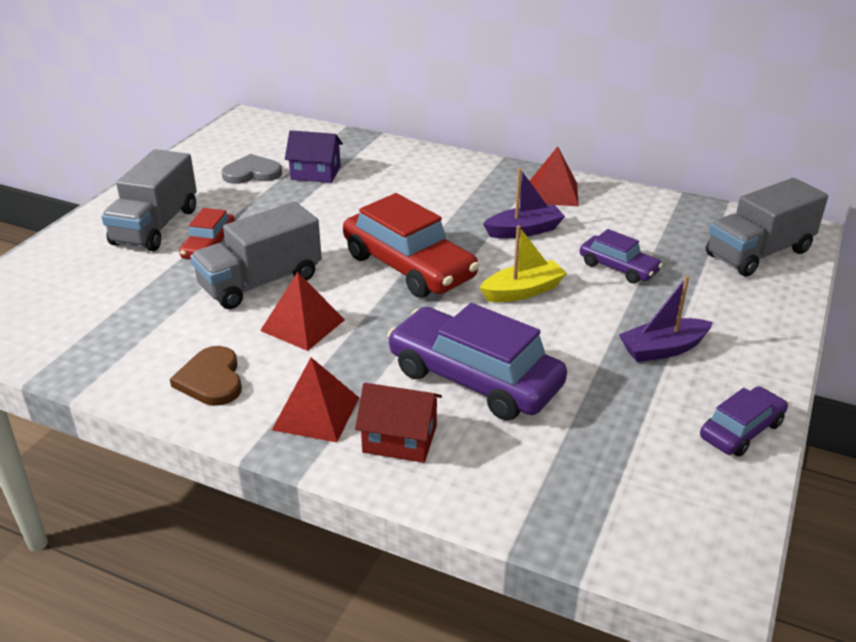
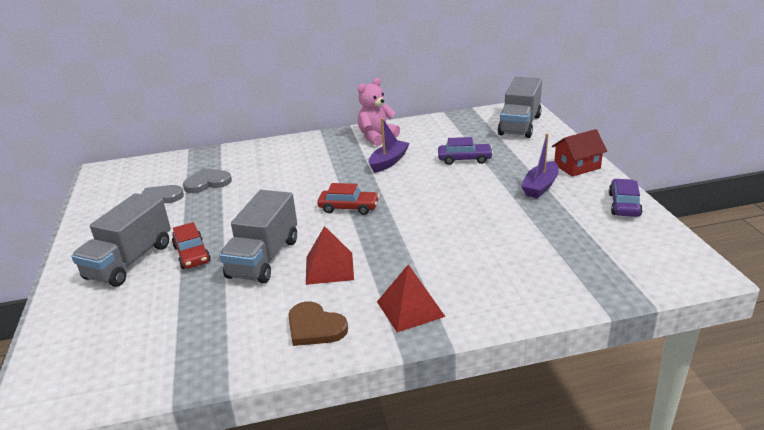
camera: 35 degrees left, 5 degrees down
(156, 226) = (130, 261): grey truck -> grey truck turned 45 degrees clockwise
(315, 173) = (207, 182): purple house -> grey heart
(400, 439) = (477, 295): red house -> red house (577, 166)
(409, 266) = (349, 207): red car -> red car, size x0.53
(474, 378) = (471, 245): purple car -> none
(523, 291) = (432, 191): yellow boat -> none
(553, 193) = (377, 137): red pyramid -> pink teddy bear

